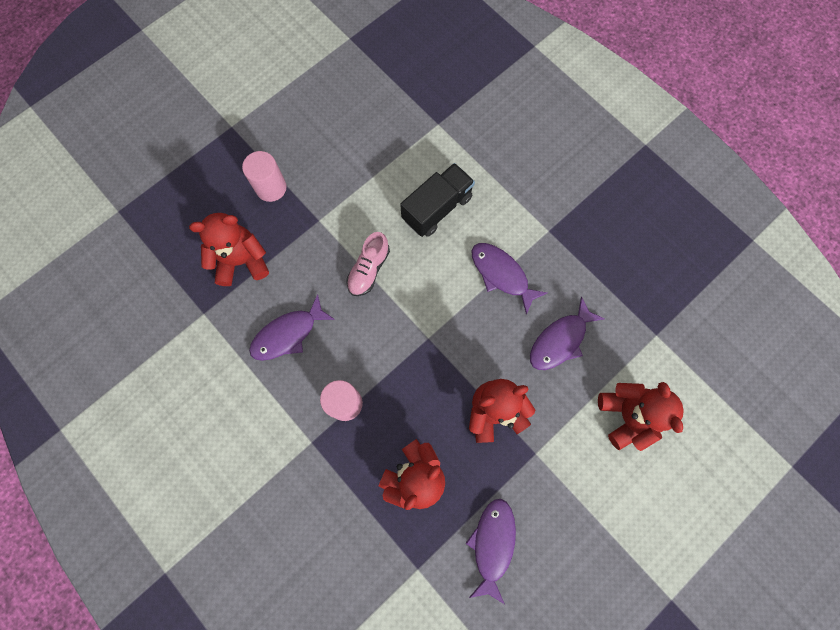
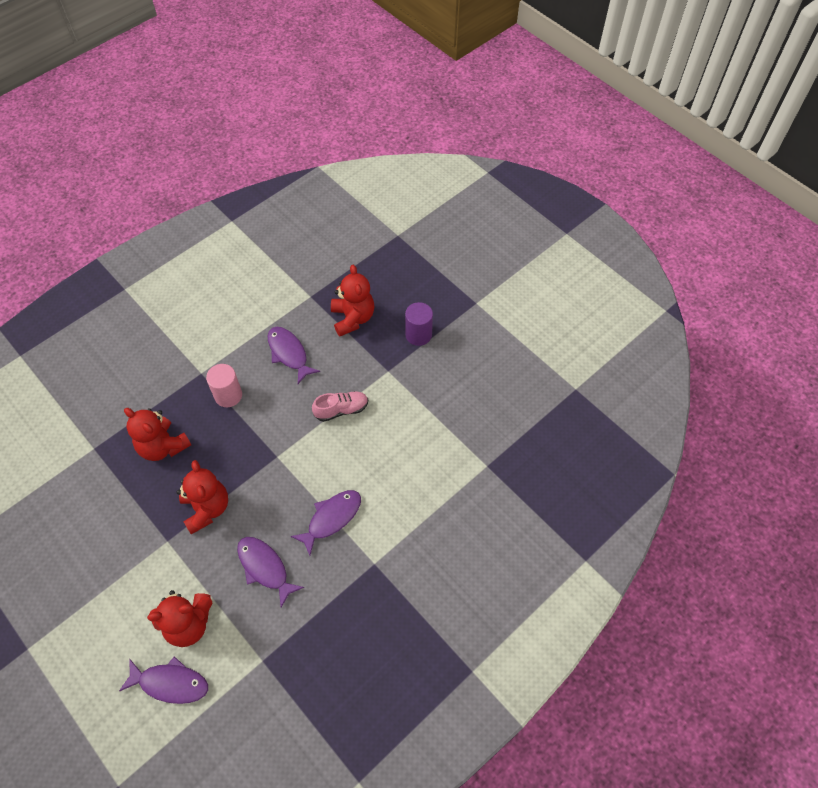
camera: 90 degrees right, 15 degrees down
(271, 187) = (418, 334): pink cylinder -> purple cylinder
(369, 269) = (341, 410): pink shoe -> pink shoe turned 135 degrees clockwise
(437, 208) = (399, 464): black truck -> none
(492, 544) = (101, 504): purple fish -> purple fish (170, 683)

